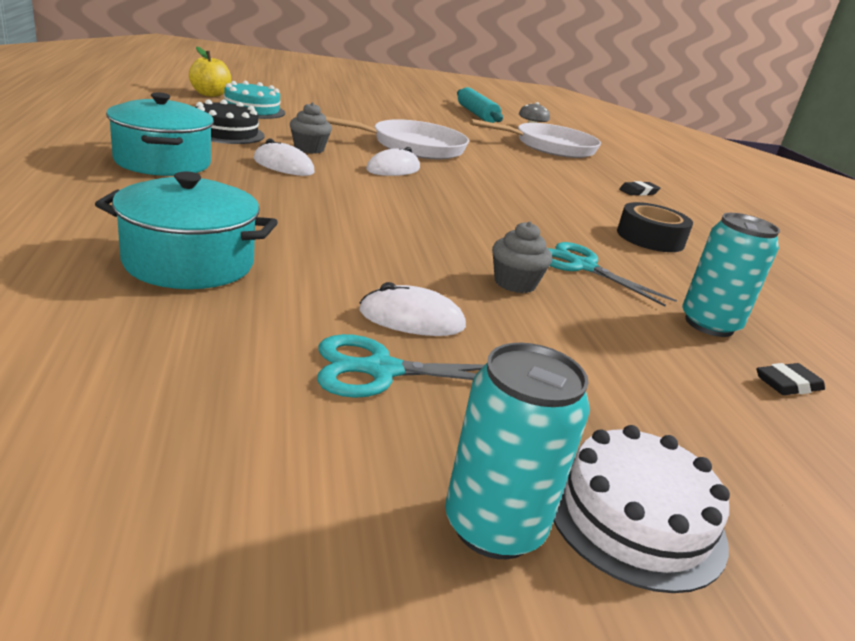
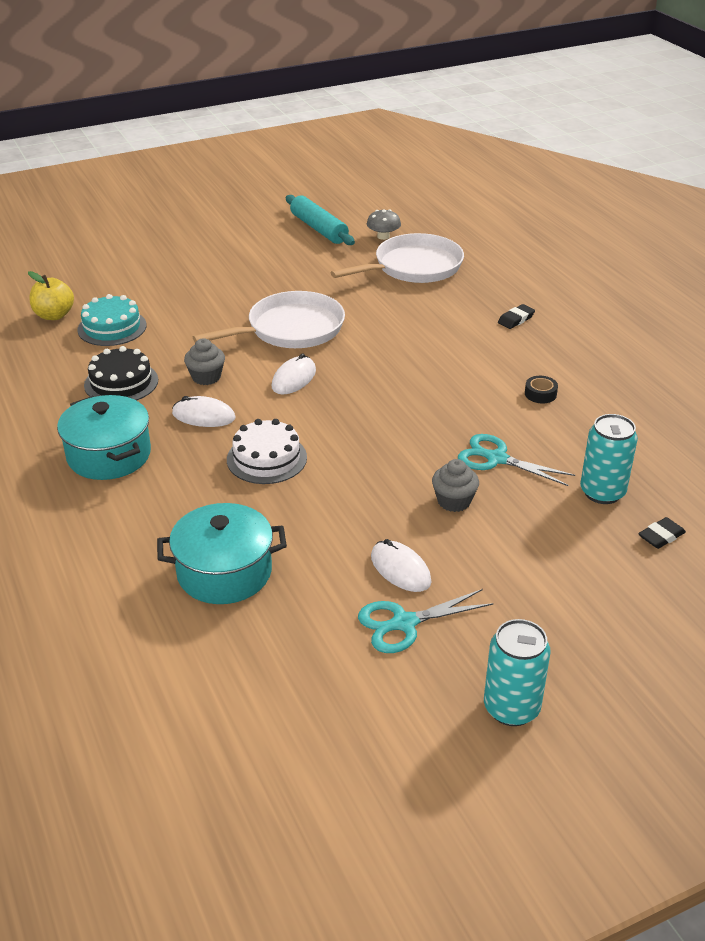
camera: 10 degrees left, 10 degrees up
(411, 319) = (400, 569): white mouse -> white mouse turned 60 degrees clockwise
(635, 517) = (582, 677): white cake -> white cake (266, 458)
(650, 238) = (540, 394): black tape -> black tape, size x0.54

